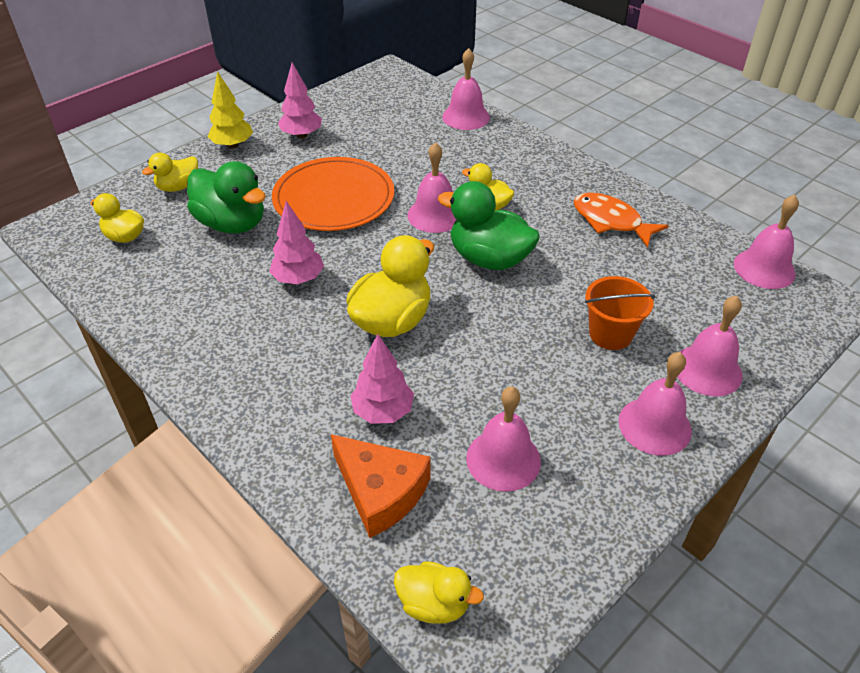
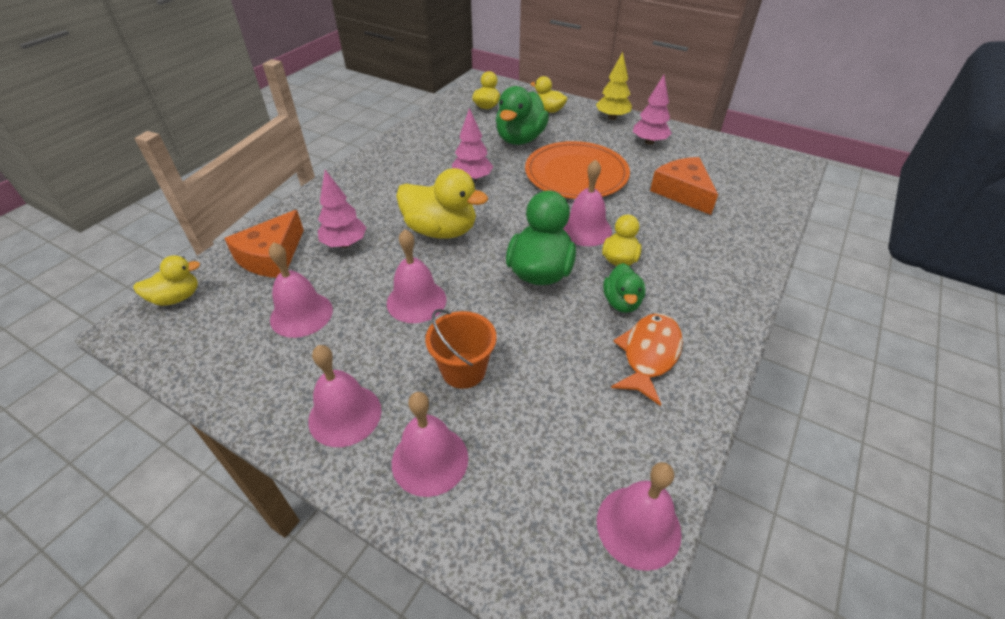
camera: 75 degrees right, 0 degrees up
(402, 141) = (682, 192): none -> orange cheese
(434, 604) = (177, 298): yellow duck -> yellow duck turned 120 degrees counterclockwise
(466, 117) = (758, 222): pink bell -> pink bell (416, 301)
(546, 219) = (621, 302): none -> green duck

